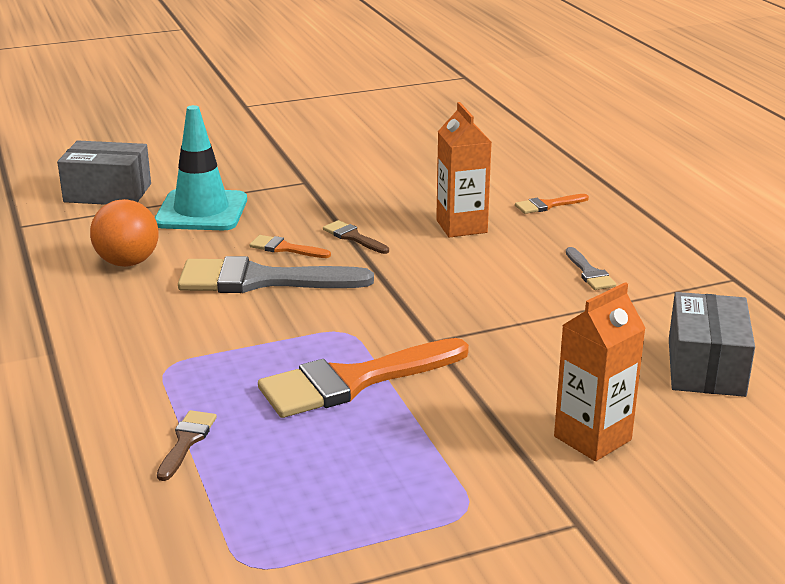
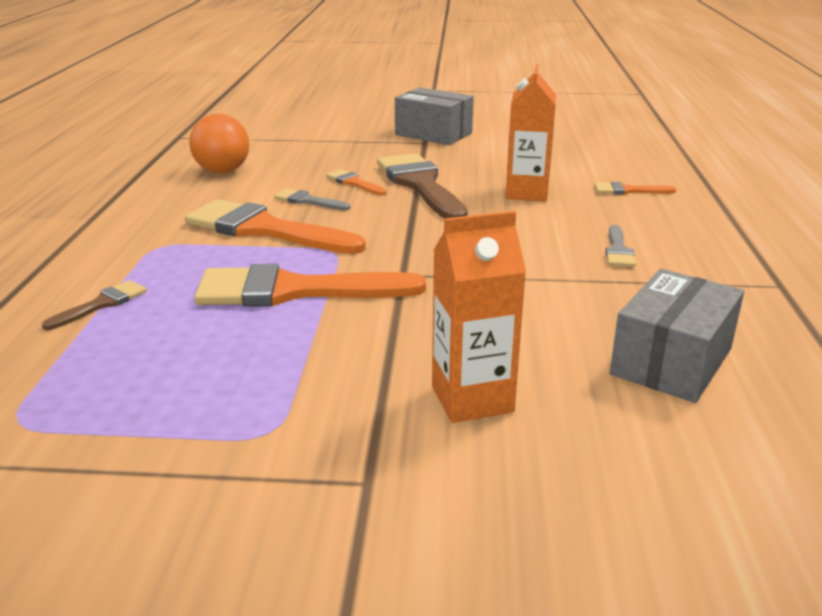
camera: 25 degrees right, 0 degrees up
(108, 193) = (265, 127): grey box -> grey box (433, 134)
(201, 211) = (319, 148): turquoise traffic cone -> none
(253, 323) = (264, 229): none -> orange brush
(260, 280) = (307, 201): grey brush -> grey brush, size x0.46
(353, 237) = (420, 185): brown brush -> brown brush, size x2.18

